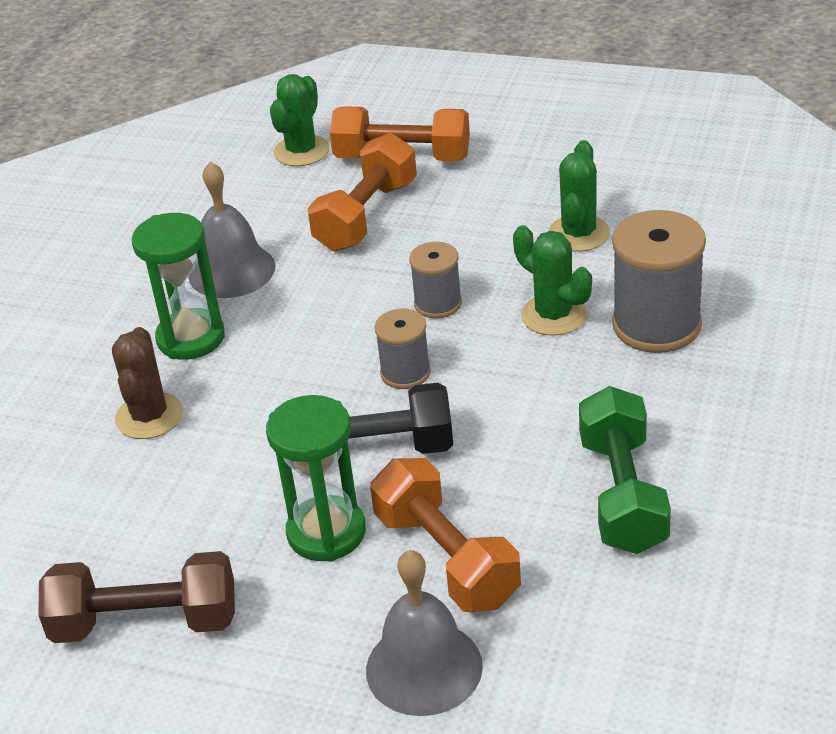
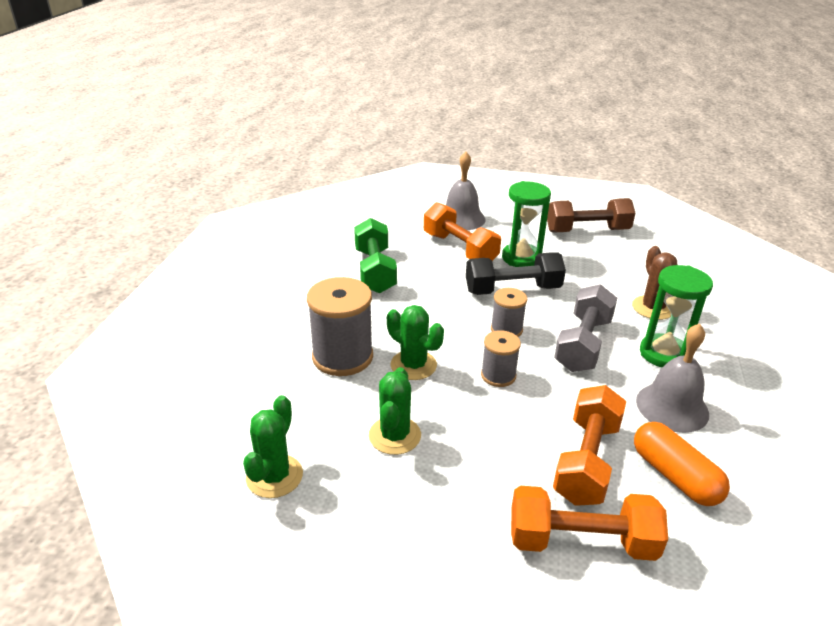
camera: 170 degrees right, 5 degrees down
(280, 205) = (674, 476): none -> orange capsule
(299, 351) = (583, 344): none -> grey dumbbell
(301, 151) = (698, 556): green cactus -> green cactus (274, 476)

